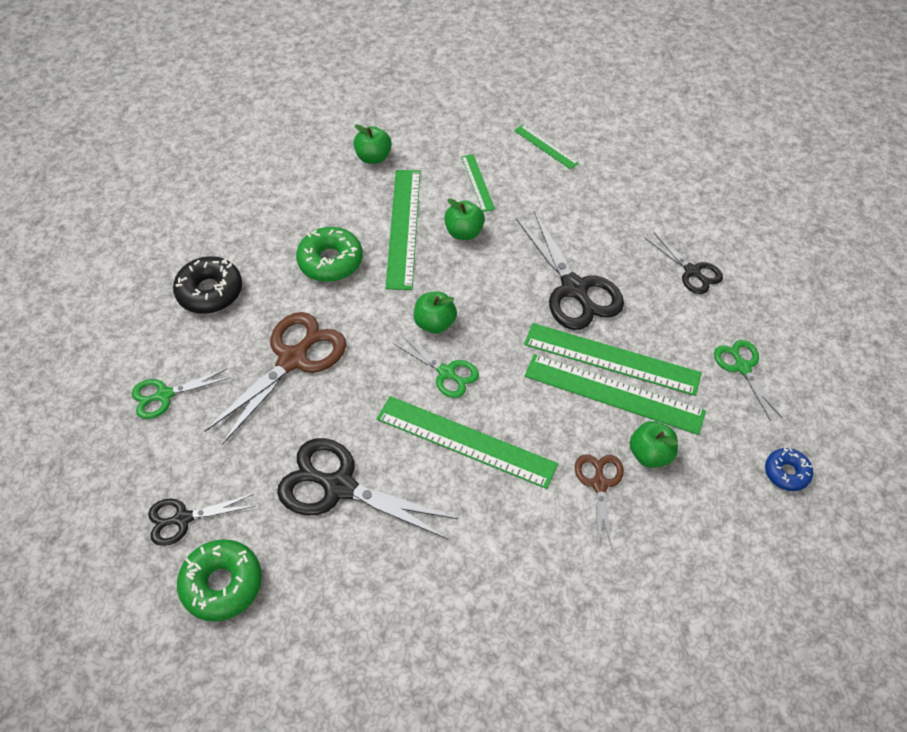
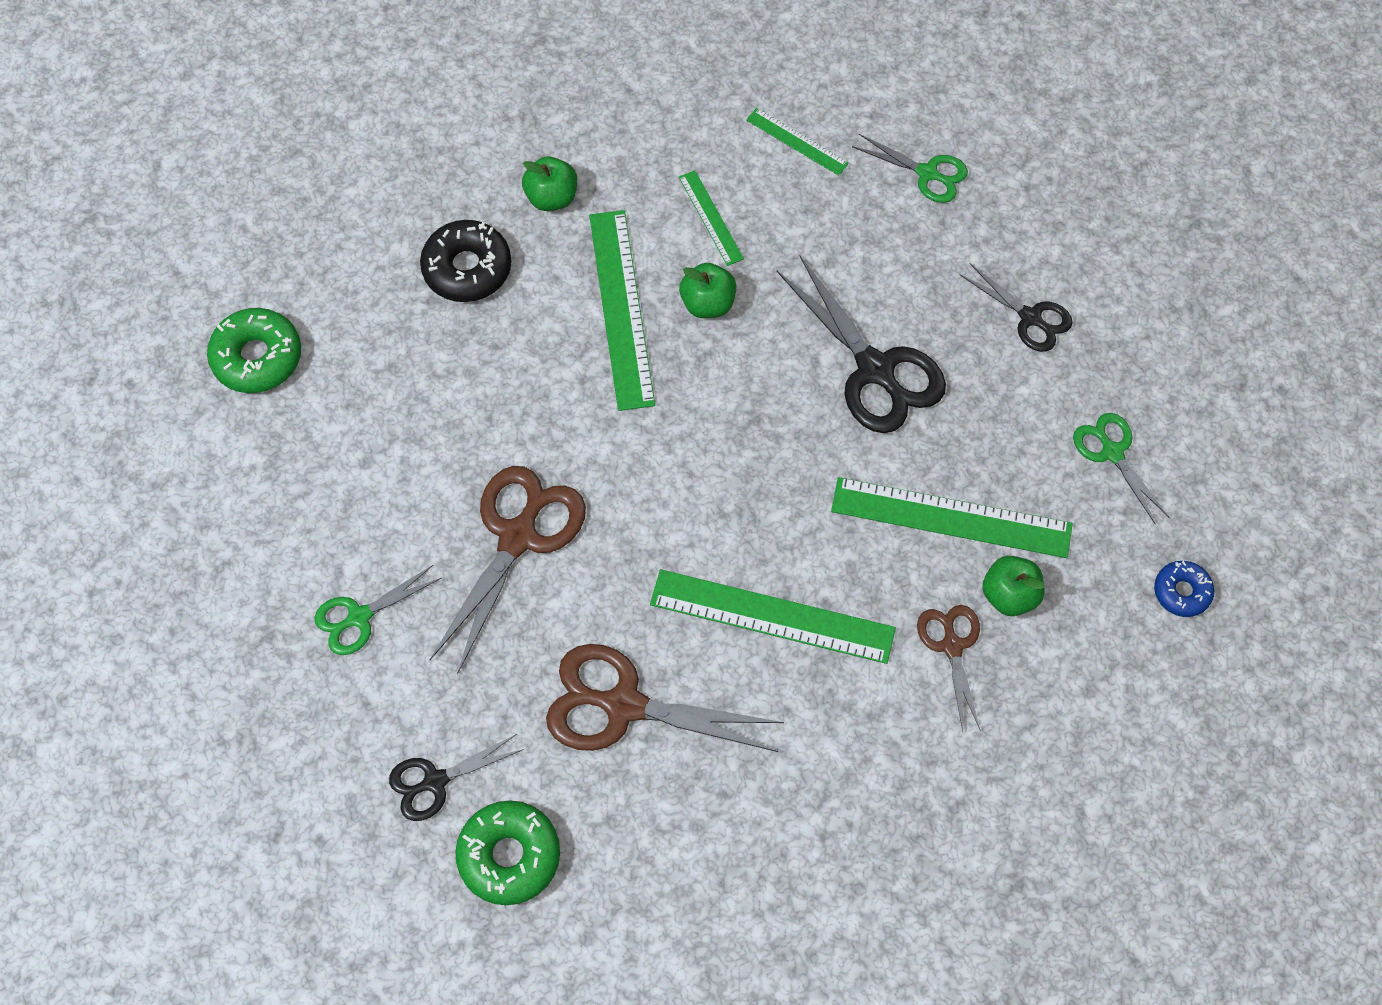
camera: 10 degrees left, 10 degrees up
(210, 291) = (375, 453): black donut -> black donut (467, 268)
(330, 261) = (531, 378): green donut -> green donut (257, 357)
(339, 487) = (624, 705): black scissors -> brown scissors
(435, 323) = (697, 452): green apple -> none
(446, 373) = (727, 523): green scissors -> green scissors (927, 173)
(611, 358) = (941, 467): green ruler -> none

